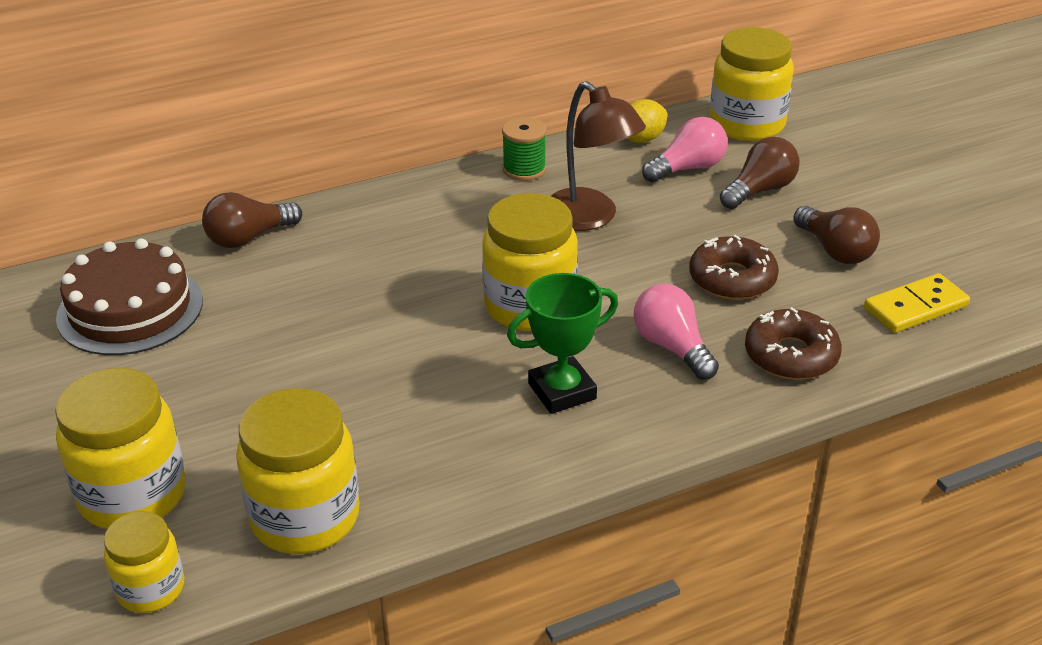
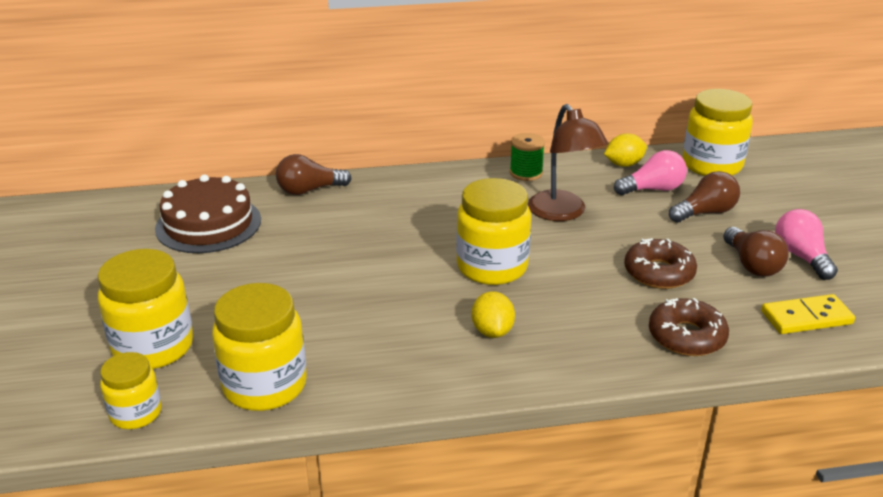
camera: 15 degrees right, 5 degrees down
(562, 391) = (492, 331): green trophy -> yellow lemon
(672, 347) = (591, 314): pink light bulb -> pink light bulb (801, 256)

